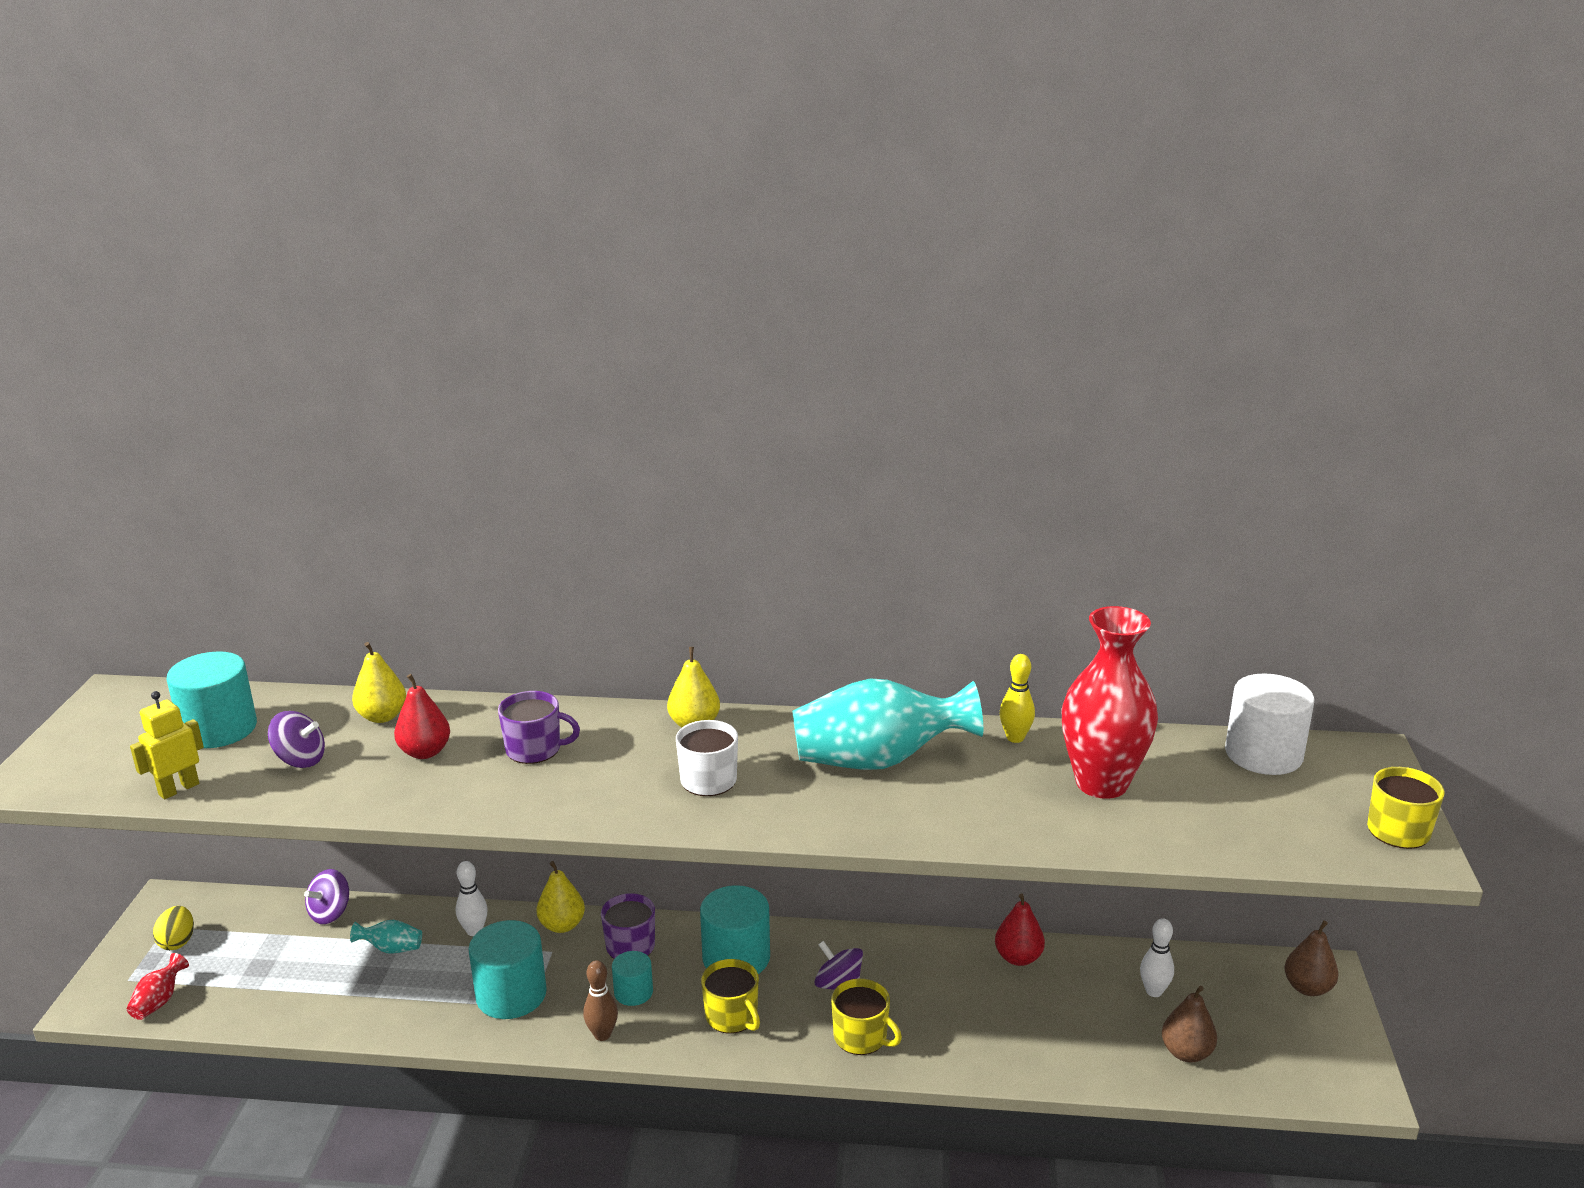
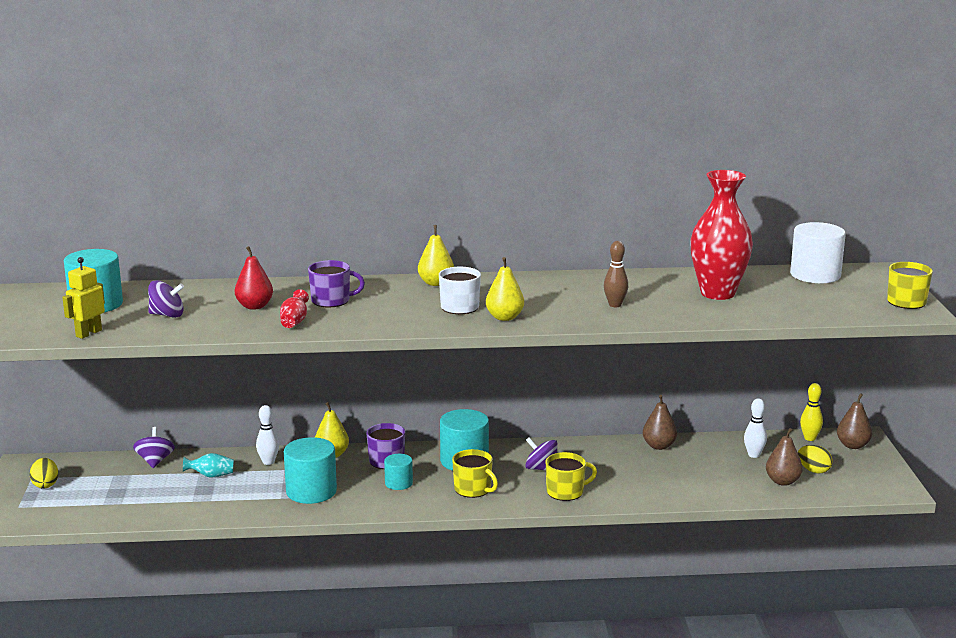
camera: 10 degrees left, 5 degrees down
(159, 1001) = (49, 515): red vase -> red vase (294, 322)
(330, 913) = (155, 461): purple spinning top -> purple spinning top turned 150 degrees clockwise
(382, 716) = (212, 292): yellow pear -> yellow pear (504, 317)
(602, 1034) = (386, 505): brown bowling pin -> brown bowling pin (615, 305)
(861, 1037) = (566, 492): yellow mug -> yellow mug turned 45 degrees counterclockwise
(878, 761) = (568, 292): turquoise vase -> none
(1015, 738) = (654, 277): yellow bowling pin -> yellow bowling pin (809, 438)
(1018, 958) = (659, 446): red pear -> brown pear
(1238, 1034) = (813, 470): none -> yellow egg

